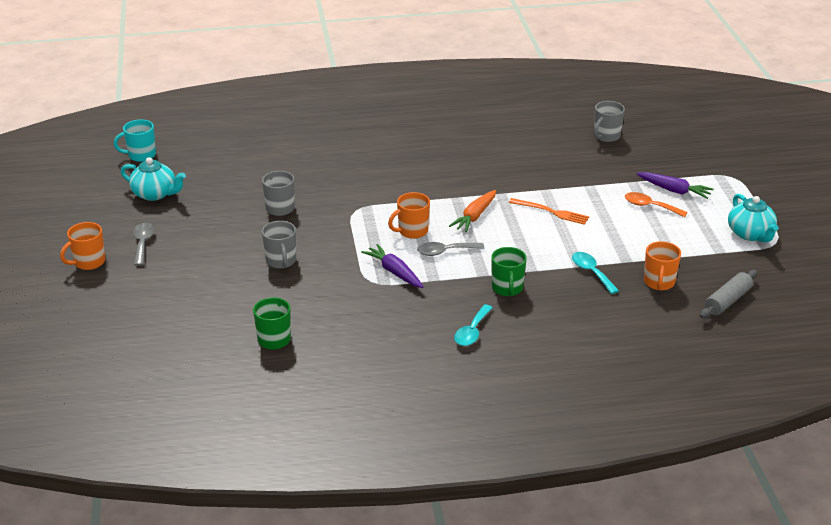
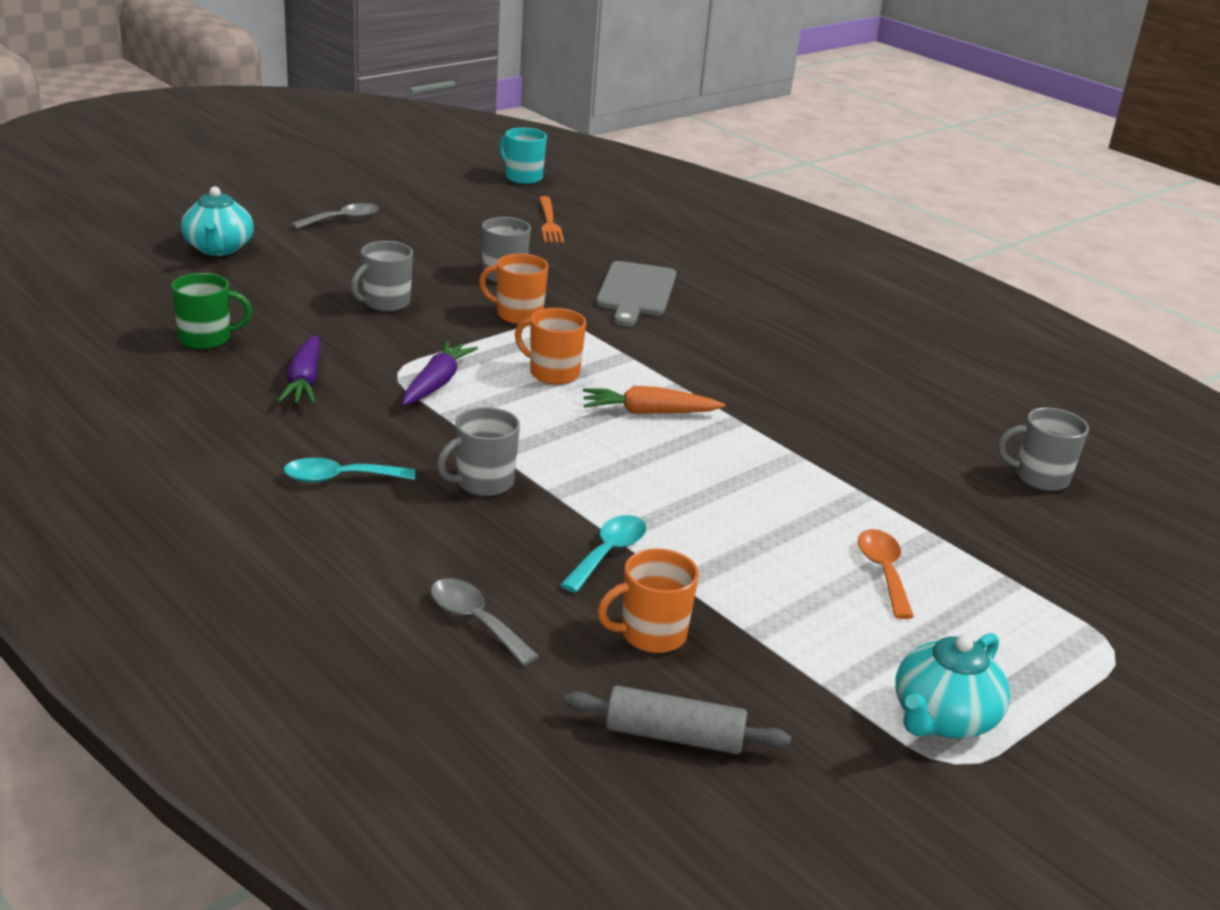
camera: 55 degrees right, 5 degrees down
(88, 262) = (277, 203): orange mug -> orange mug (518, 315)
(155, 194) = (452, 202): turquoise teapot -> turquoise teapot (219, 249)
(339, 172) = (635, 292): none -> grey cutting board
(445, 251) = (528, 409): grey spoon -> grey spoon (475, 621)
(507, 288) = (483, 483): green mug -> grey mug
(551, 212) = (741, 475): orange fork -> orange fork (549, 222)
(674, 190) = (970, 588): purple carrot -> purple carrot (304, 381)

